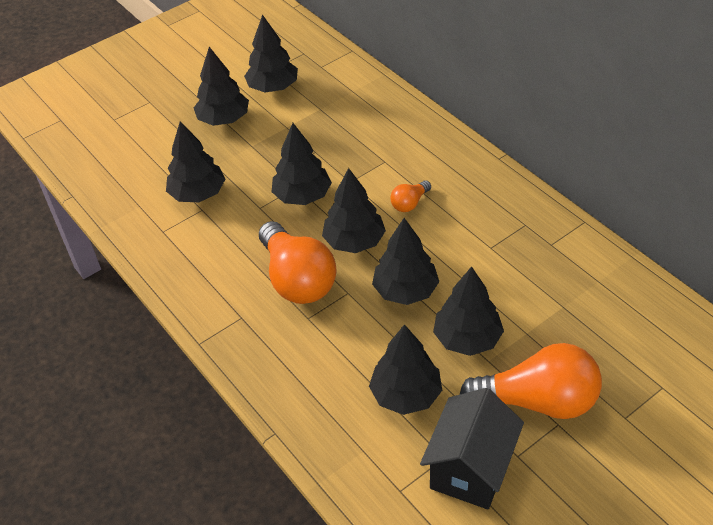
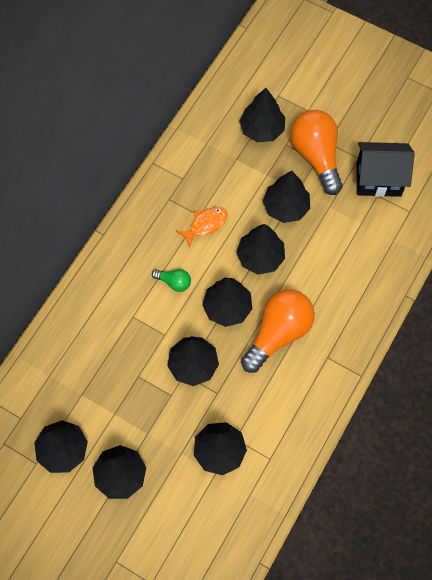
camera: 115 degrees left, 20 degrees up
(406, 395) = (344, 229): black tree -> black tree (262, 129)
(409, 203) = (174, 282): orange light bulb -> green light bulb
(474, 249) = (205, 225): none -> orange fish

